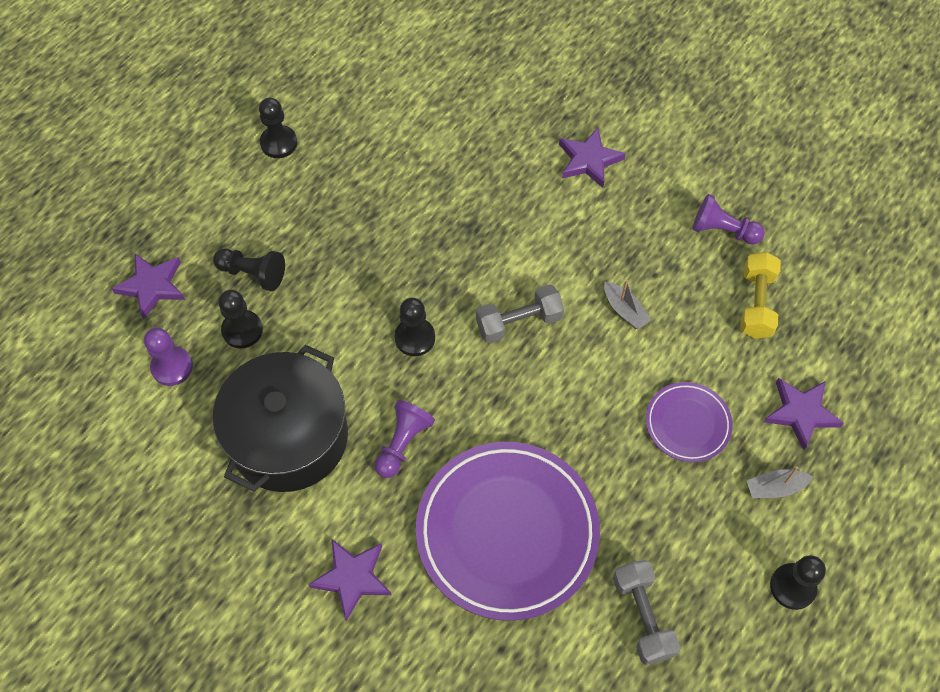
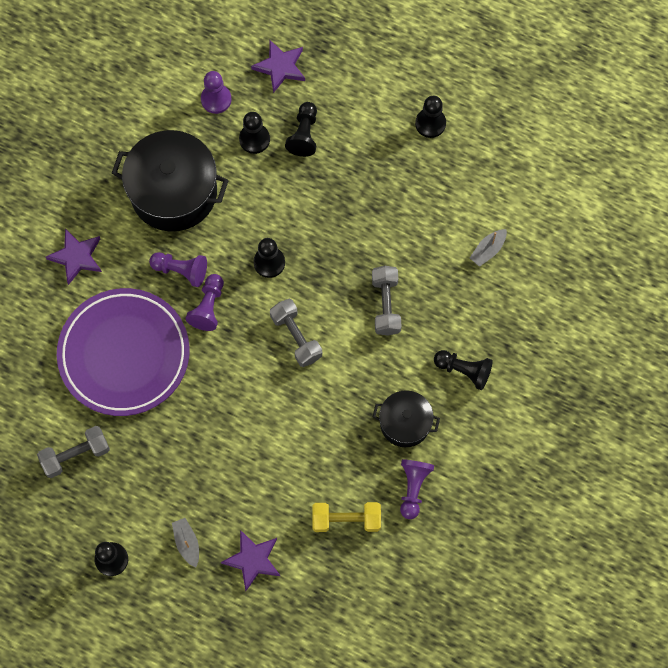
camera: 80 degrees right, 10 degrees up
(460, 417) = (208, 307): none -> purple pawn
(495, 222) = (386, 305): none -> grey dumbbell
(589, 160) = (464, 371): purple star -> black pawn
(624, 310) = (321, 416): grey boat -> grey boat (488, 250)
(644, 226) = (405, 423): none -> black pot
(687, 424) = (229, 474): purple plate -> none

